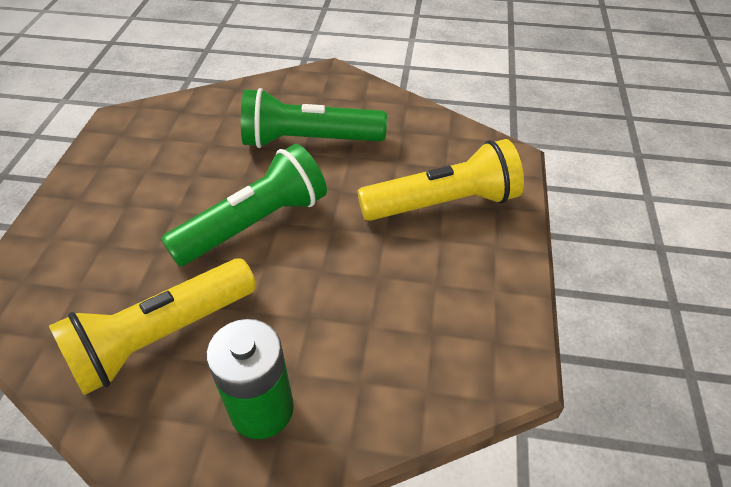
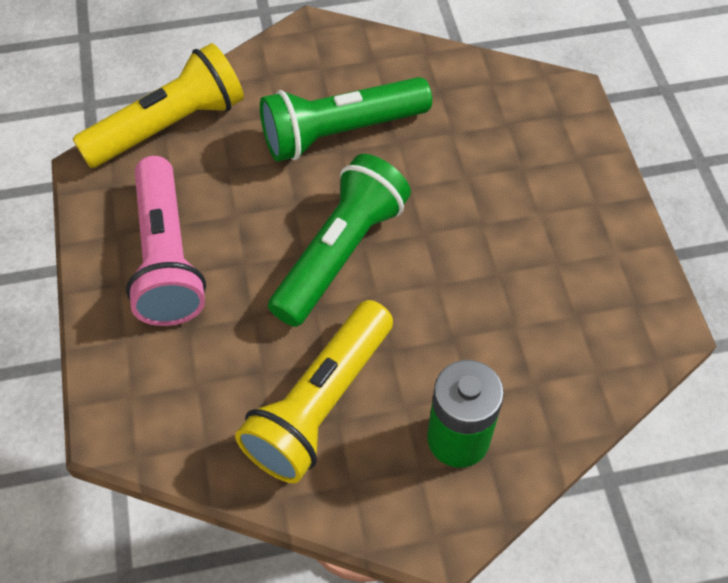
camera: 20 degrees left, 10 degrees up
(122, 190) = (166, 258): none -> pink flashlight
(443, 203) = (524, 170): yellow flashlight -> yellow flashlight (169, 126)

